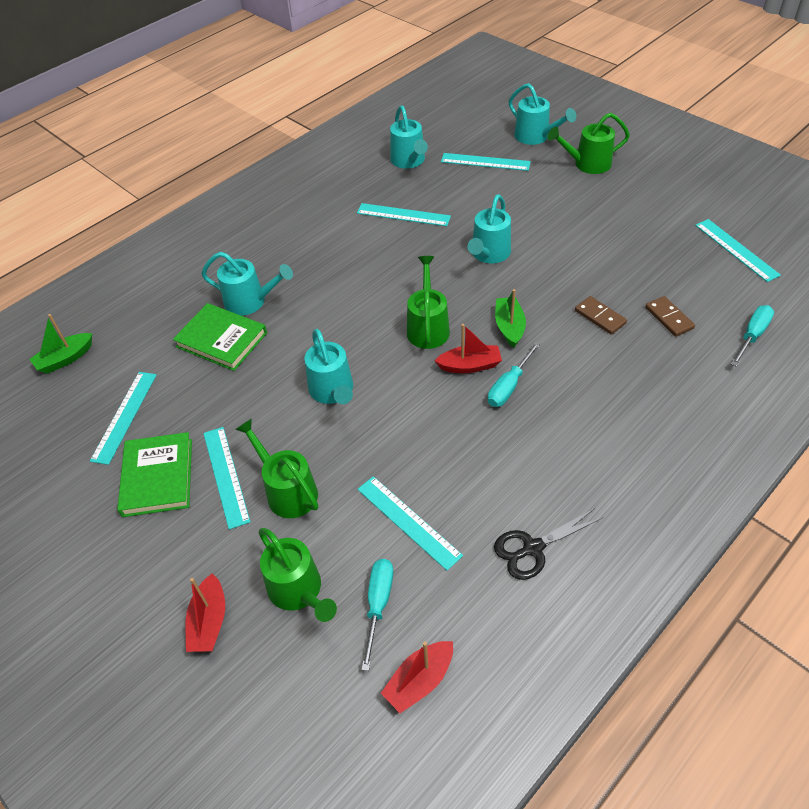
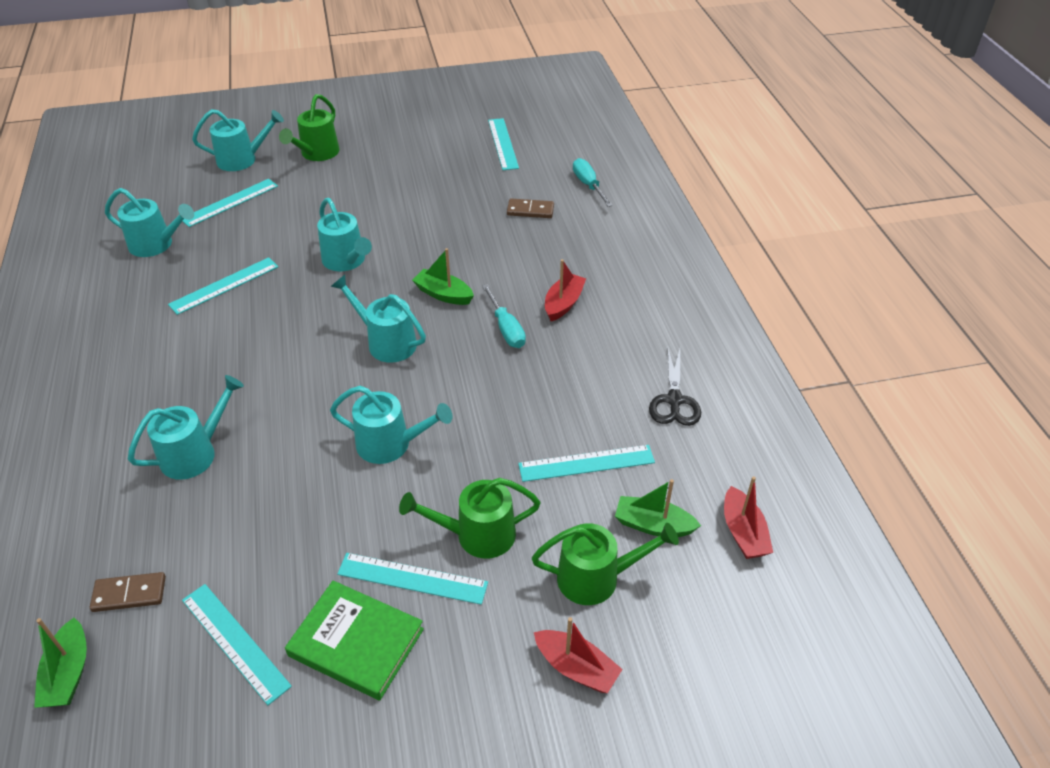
camera: 60 degrees left, 5 degrees down
(221, 340) = (221, 502): green book -> none
(378, 604) = (653, 525): turquoise screwdriver -> green boat
(428, 327) = (386, 342): green watering can -> turquoise watering can
(470, 365) = (459, 339): red boat -> red boat (563, 303)
(600, 317) = (490, 242): brown domino -> brown domino (129, 594)
(736, 250) = (502, 144): turquoise ruler -> turquoise ruler turned 75 degrees clockwise

